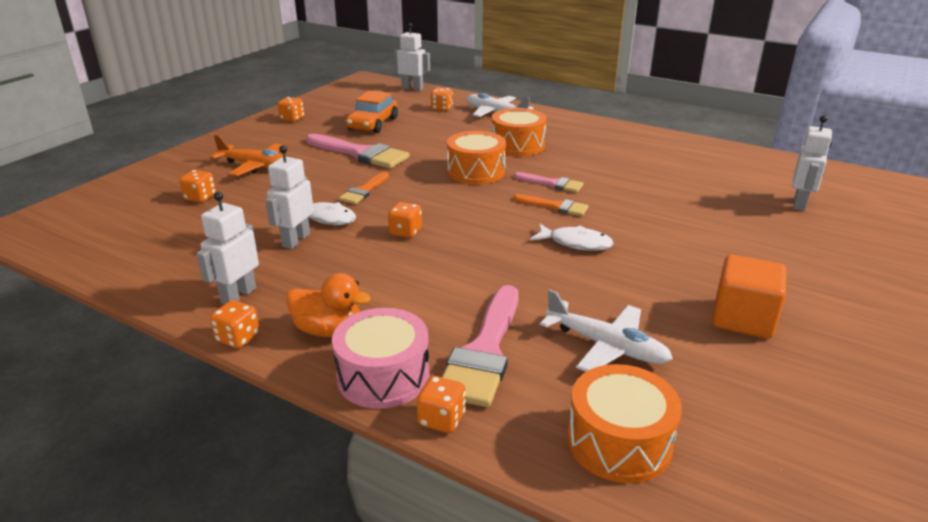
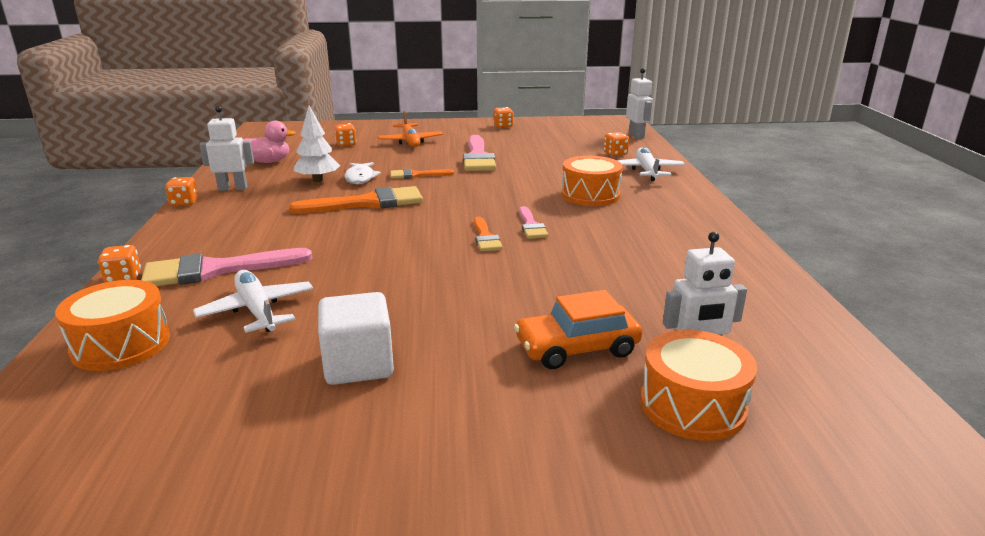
camera: 55 degrees right, 5 degrees down
(177, 253) = (269, 161): none -> pink duck
(296, 240) = (318, 180): white robot -> white tree
(328, 330) = (210, 220): orange duck -> none
(373, 124) = (538, 145): orange car -> orange car (577, 348)
(383, 376) = (165, 249): pink drum -> none
(405, 232) = (368, 203): orange dice -> orange brush
(476, 171) = (508, 195): orange drum -> orange drum (692, 406)
(576, 243) = (424, 261): white fish -> none
(606, 346) = (257, 311): white plane -> white plane turned 150 degrees clockwise
(742, 319) = (358, 365): orange cube -> white cube

